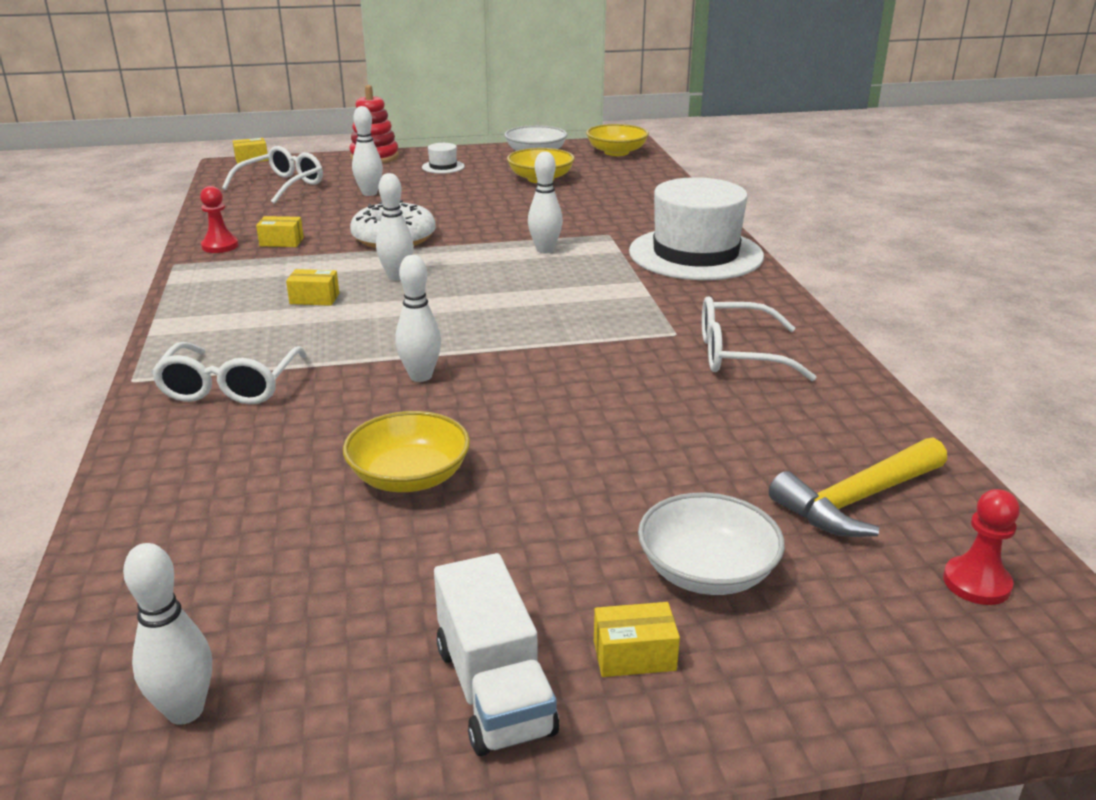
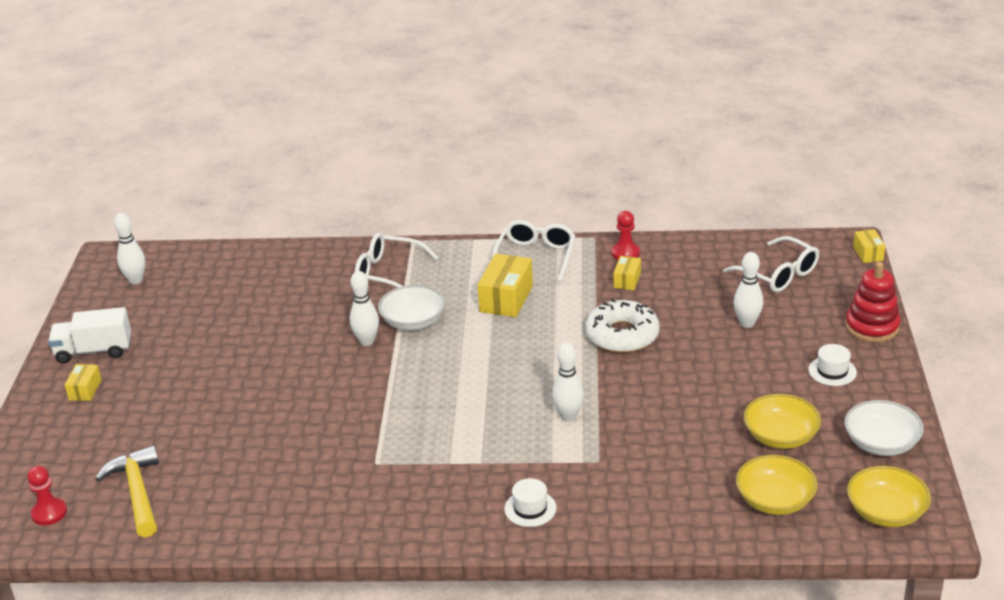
camera: 105 degrees right, 5 degrees up
(314, 298) = (506, 299): yellow box -> yellow box, size x1.80
(397, 277) = (534, 335): white bowling pin -> none
(409, 477) = (257, 334): yellow bowl -> yellow bowl (775, 500)
(695, 254) = (530, 508): white hat -> white hat, size x0.40
(707, 571) = (120, 422): white bowl -> white bowl (413, 321)
(738, 354) = (328, 488): white glasses -> white glasses (536, 257)

